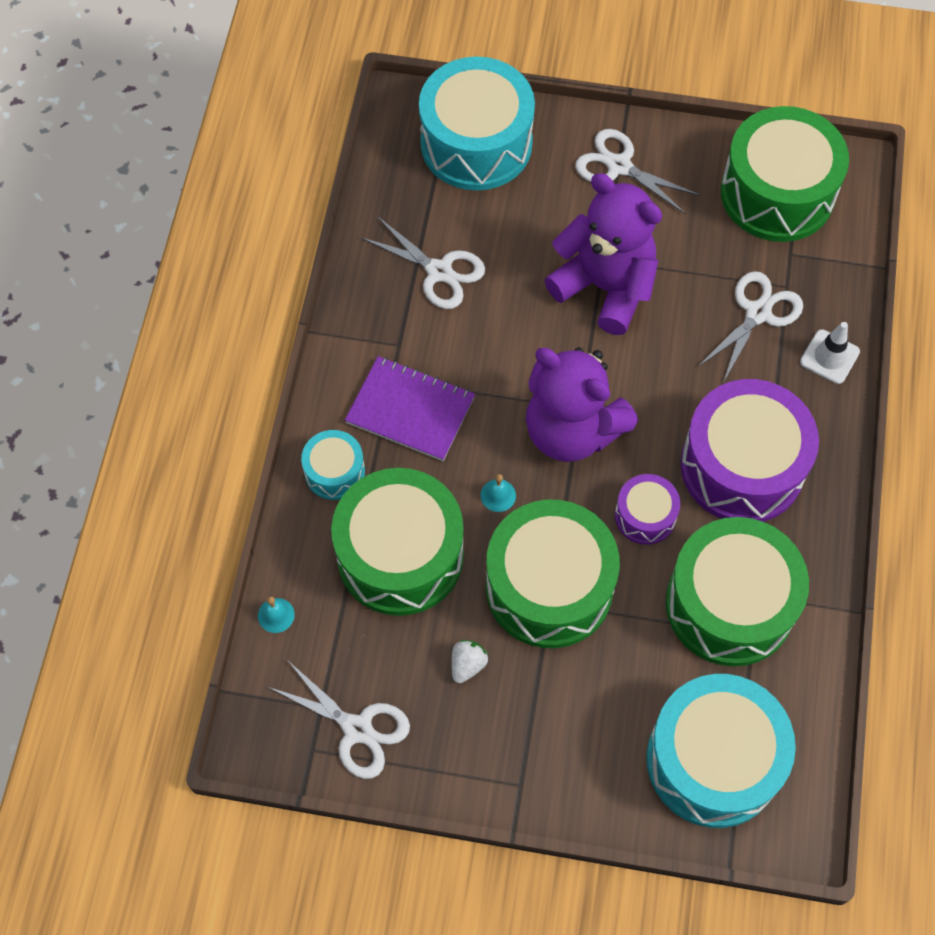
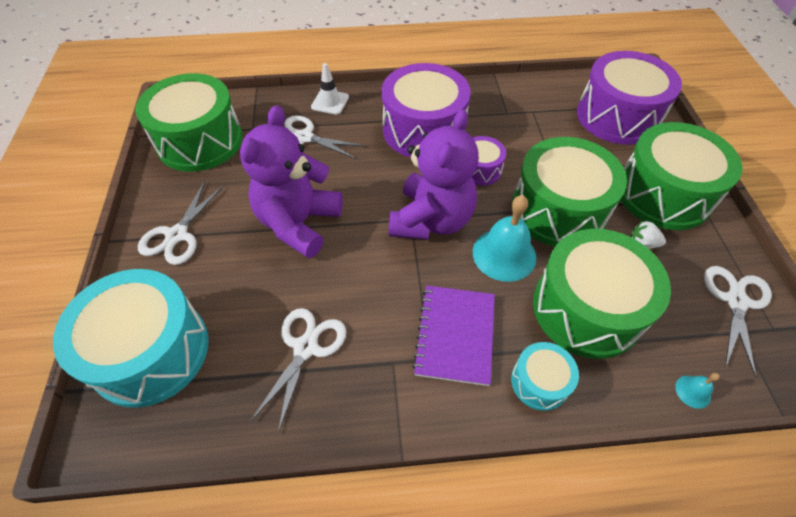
camera: 105 degrees left, 10 degrees down
(498, 495) = (504, 254): turquoise bell -> turquoise bell, size x2.23
(713, 760) = (617, 116): turquoise drum -> purple drum
(729, 604) = (519, 123): green drum -> green drum (663, 194)

